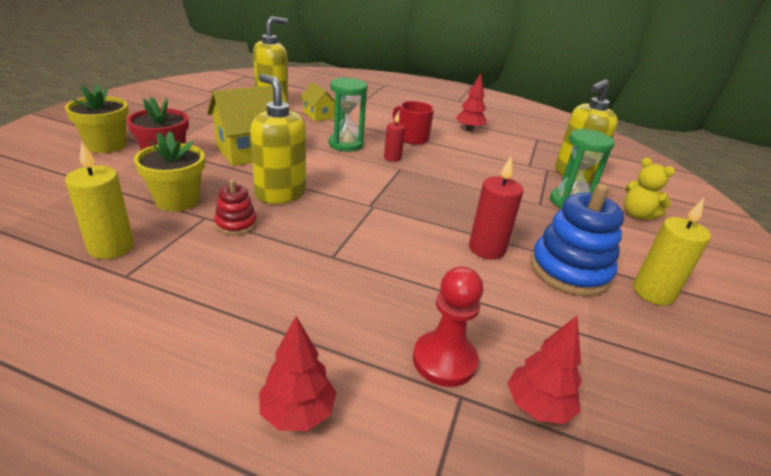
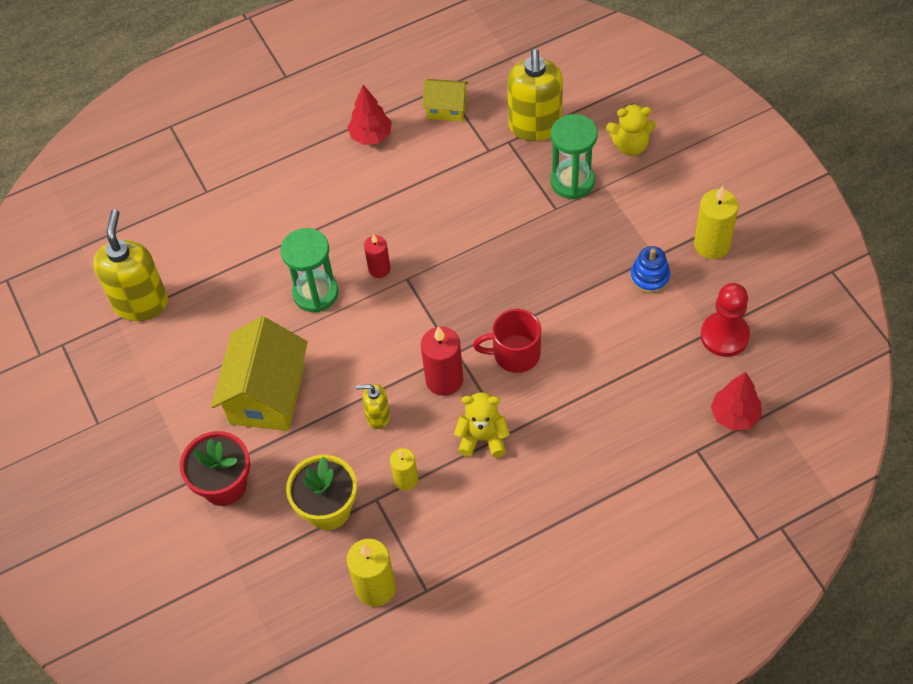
camera: 40 degrees left, 25 degrees up
(106, 145) = (148, 529): yellow flower pot -> none
(236, 224) = (406, 479): red stacking toy -> yellow candle
(280, 194) = (378, 417): yellow soap dispenser -> yellow soap dispenser, size x0.50
(297, 413) = (643, 545): red tree -> none
(313, 246) = (483, 438): none -> yellow teddy bear
(318, 115) = (215, 272): yellow house -> yellow house (446, 108)
(411, 138) = (348, 214): red mug -> red mug (515, 354)
(444, 360) = (665, 437): red pawn -> red pawn (724, 335)
(486, 249) = (582, 312): red candle -> red candle (444, 380)
(569, 270) = (650, 277): blue stacking toy -> blue stacking toy, size x0.52

